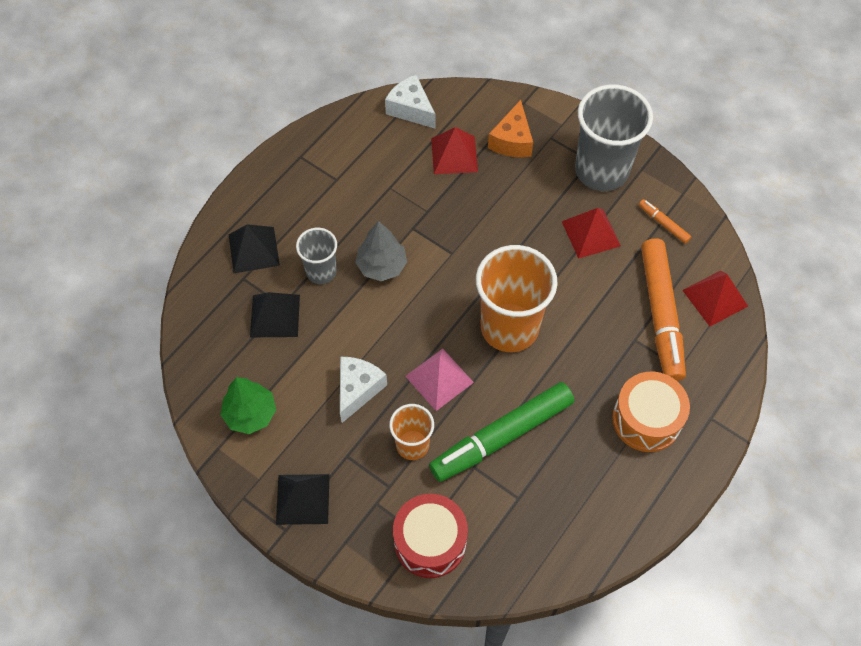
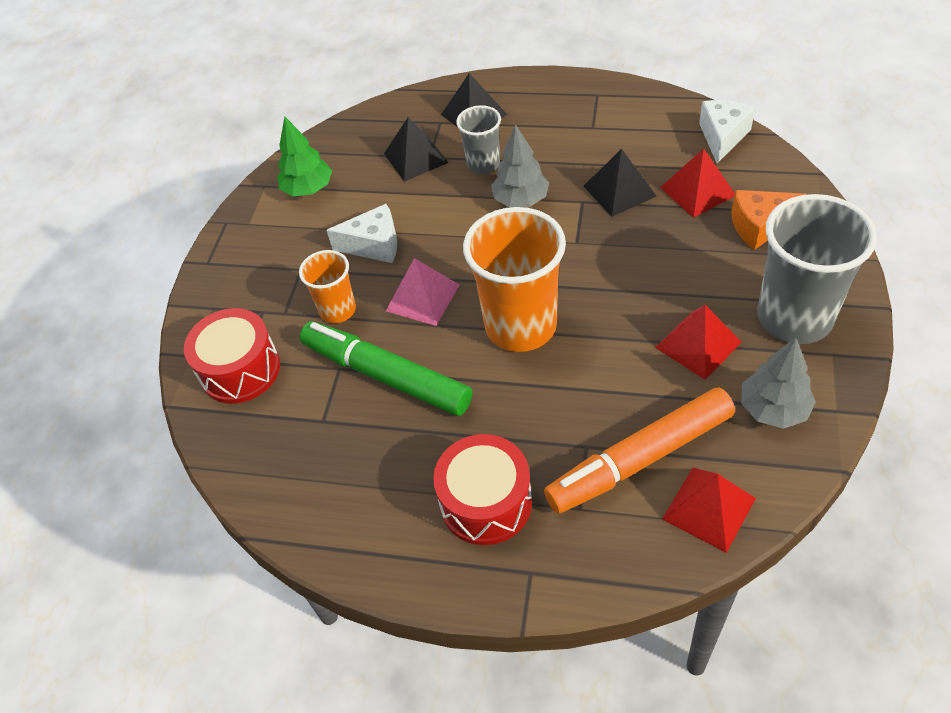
camera: 70 degrees right, 10 degrees down
(303, 499) = (242, 260): black pyramid -> black pyramid (619, 191)
(646, 419) = (486, 502): orange drum -> red drum
(663, 224) = (773, 409): orange marker -> grey tree

